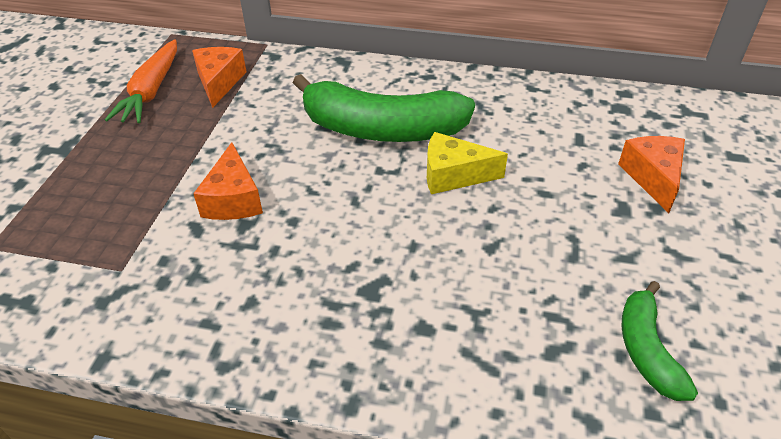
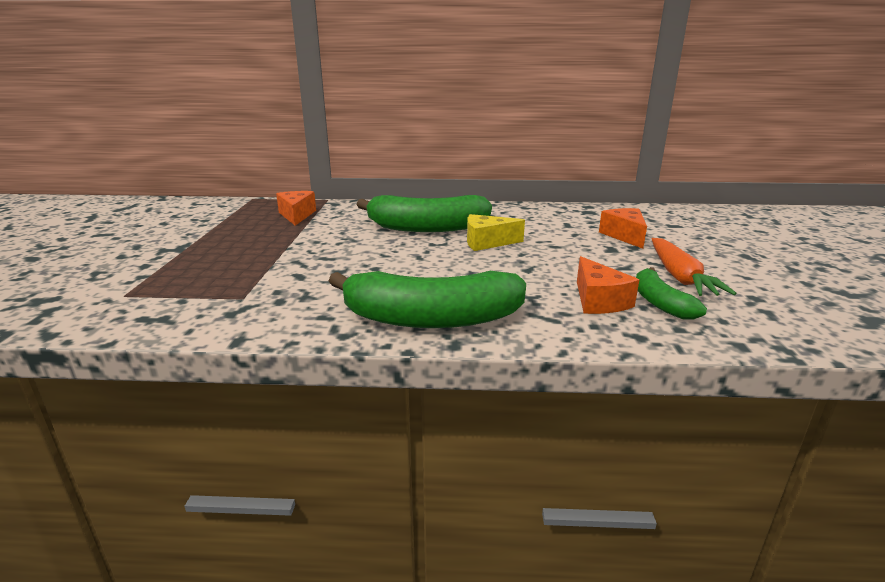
camera: 10 degrees left, 20 degrees down
(151, 91) = (244, 221): orange carrot -> orange carrot (679, 276)
(233, 199) = (325, 261): orange cheese -> orange cheese (598, 301)
(336, 346) = (431, 318): none -> green banana

